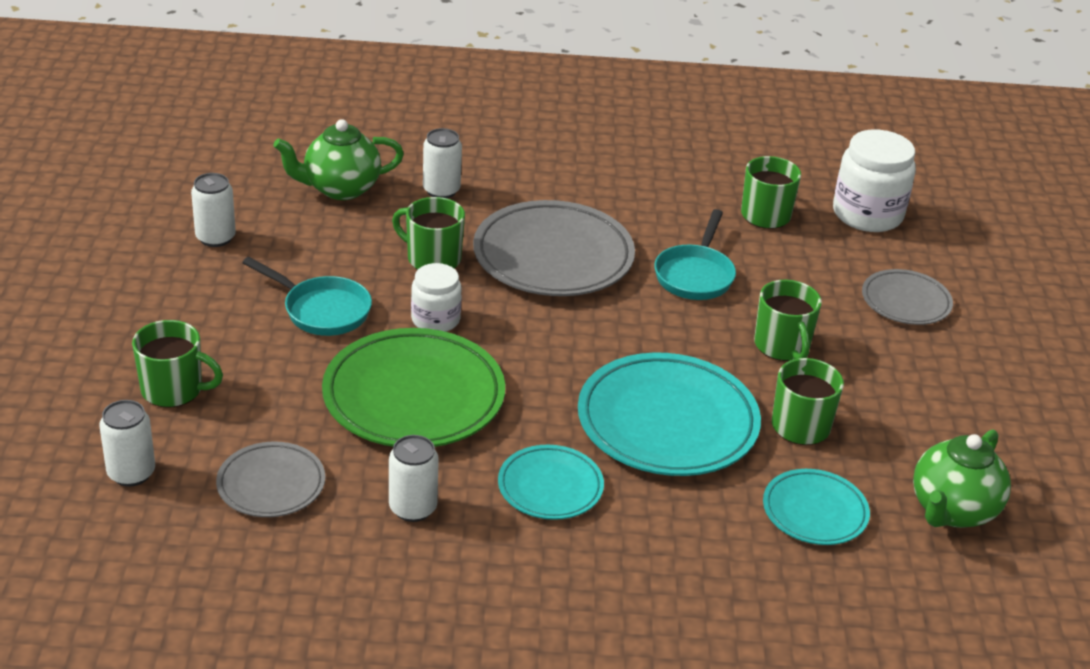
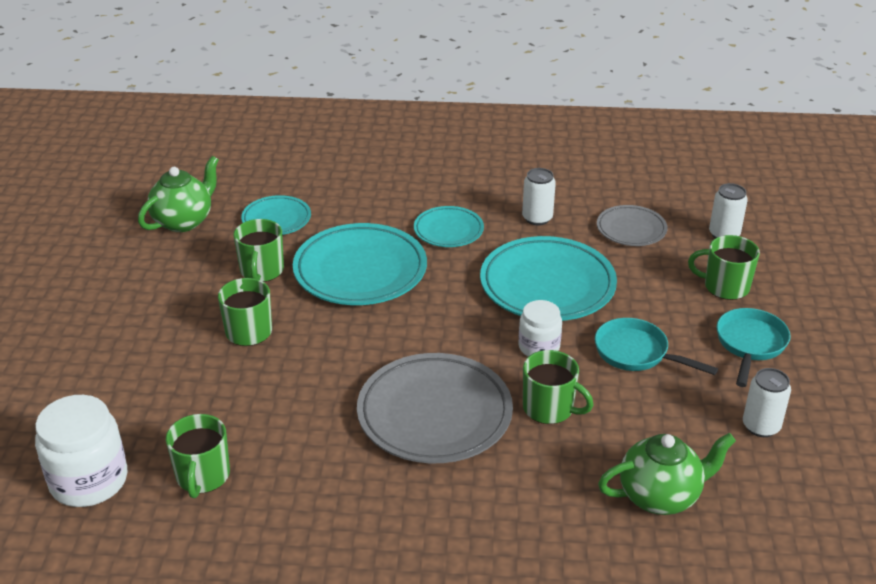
camera: 175 degrees left, 0 degrees up
(414, 397) = (547, 285): green plate -> turquoise plate
(441, 190) = (551, 498): white can -> none
(695, 275) = (302, 398): turquoise pan -> turquoise pan (750, 344)
(905, 302) = (115, 375): grey plate -> none

